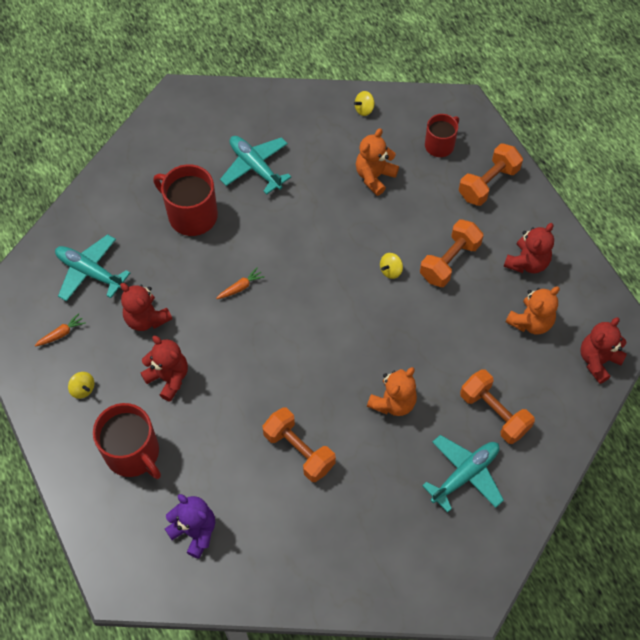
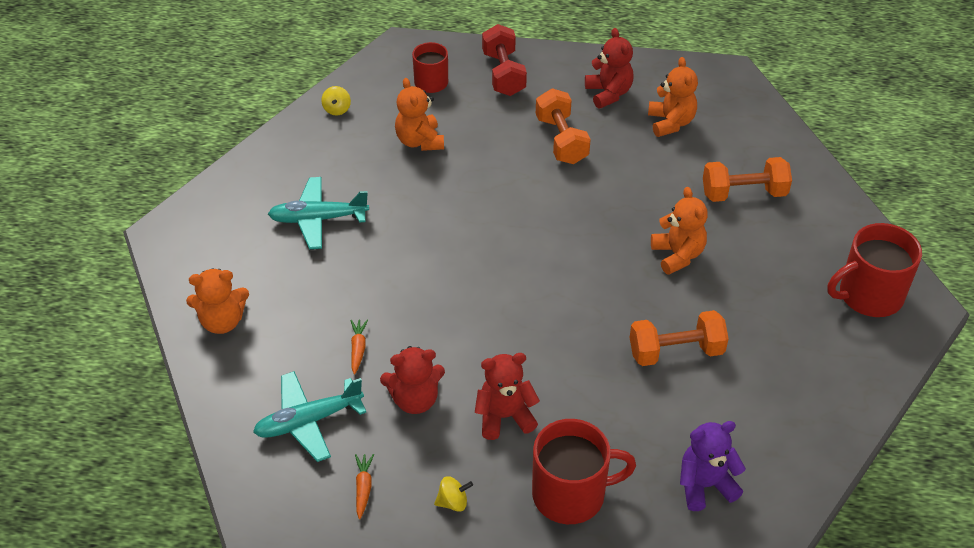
camera: 55 degrees left, 15 degrees down
(133, 175) = (222, 321): none -> orange teddy bear
(191, 215) = (324, 298): red mug -> red mug (869, 295)
(240, 287) = (449, 302): orange carrot -> orange carrot (358, 349)
(390, 270) = (534, 184): yellow spinning top -> none
(465, 475) = (792, 245): turquoise plane -> none
(488, 183) = (503, 74): orange dumbbell -> red dumbbell
(598, 360) = (743, 103): red teddy bear -> none

